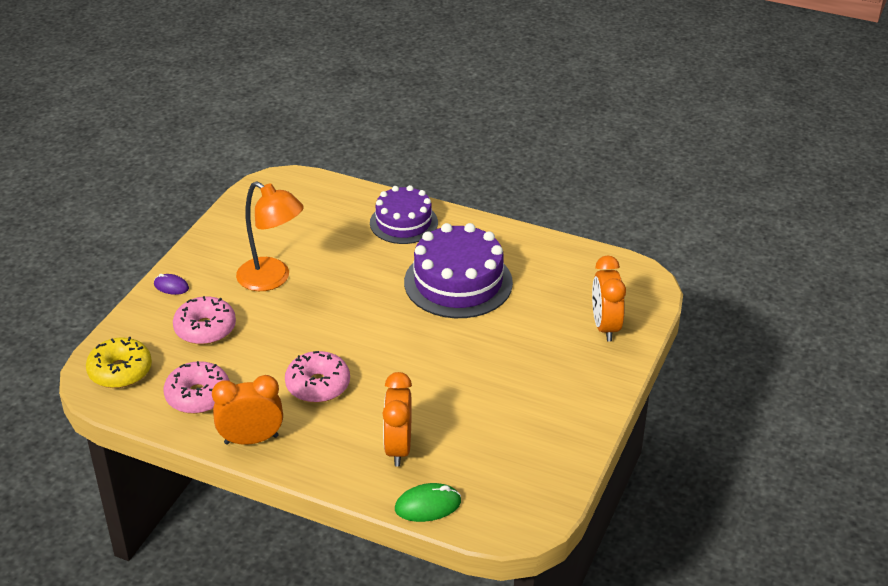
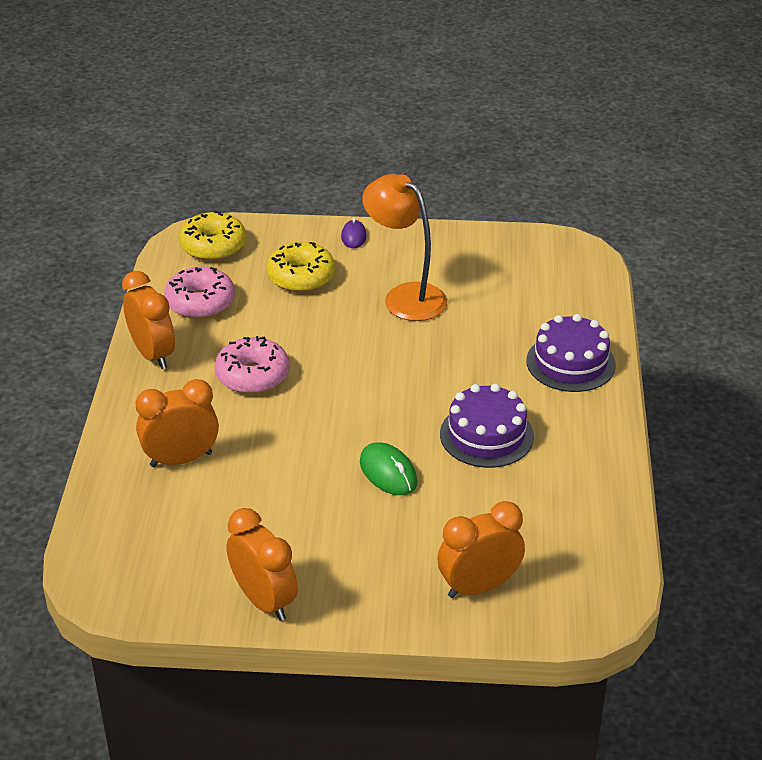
camera: 70 degrees right, 0 degrees up
(205, 329) = (301, 277): pink donut -> yellow donut
(272, 279) = (405, 296): orange lamp -> orange lamp turned 120 degrees clockwise
(428, 505) = (102, 504): green mouse -> green mouse (388, 472)
(458, 282) = (486, 435): purple cake -> purple cake, size x0.66
(575, 433) = (264, 600): none -> orange clock

